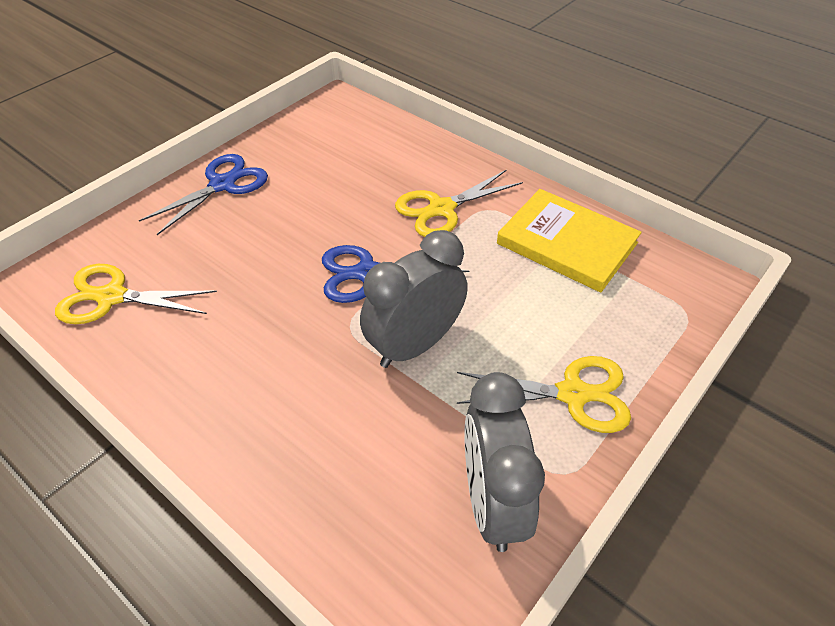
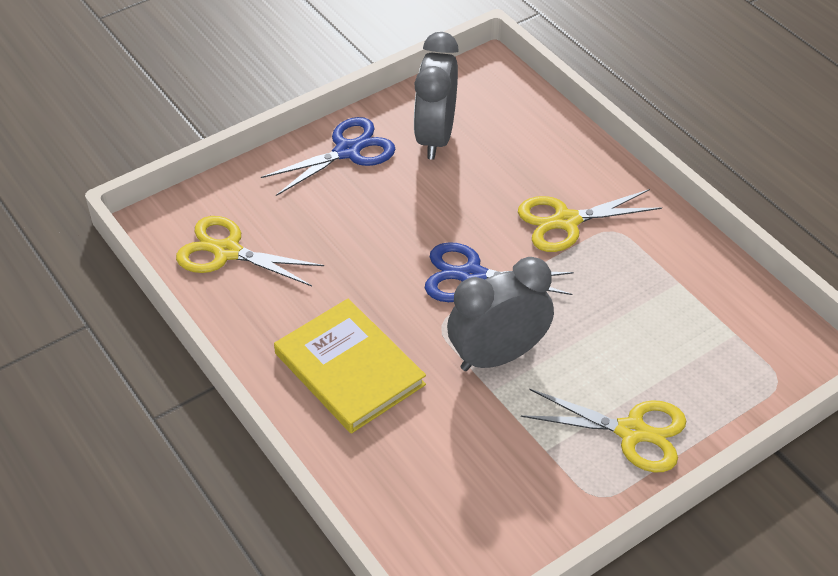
camera: 15 degrees right, 0 degrees up
(492, 503) = (525, 504): grey clock -> grey clock (435, 137)
(567, 243) = (684, 285): yellow book -> yellow book (349, 369)

